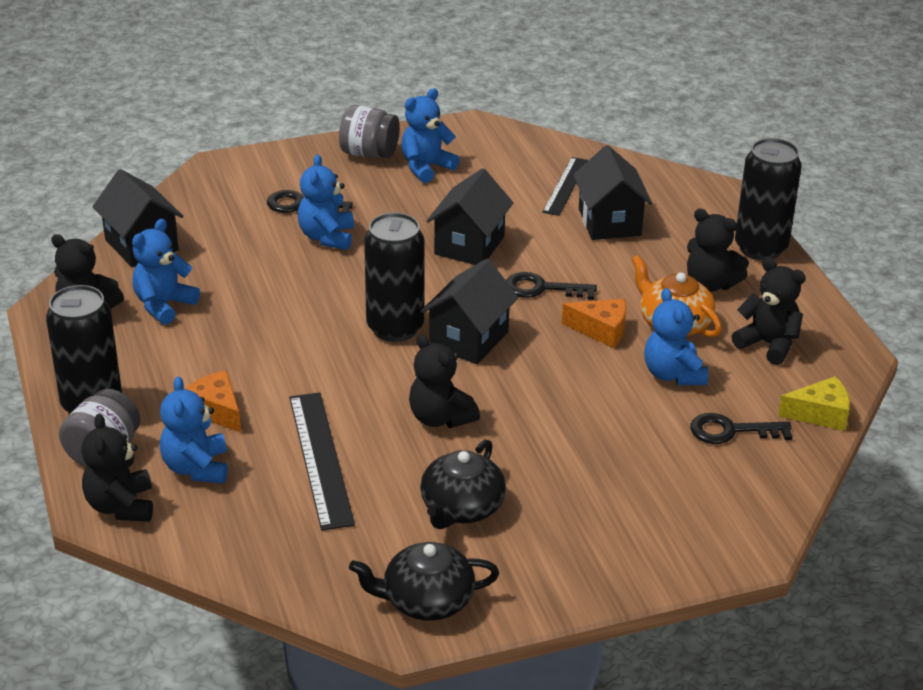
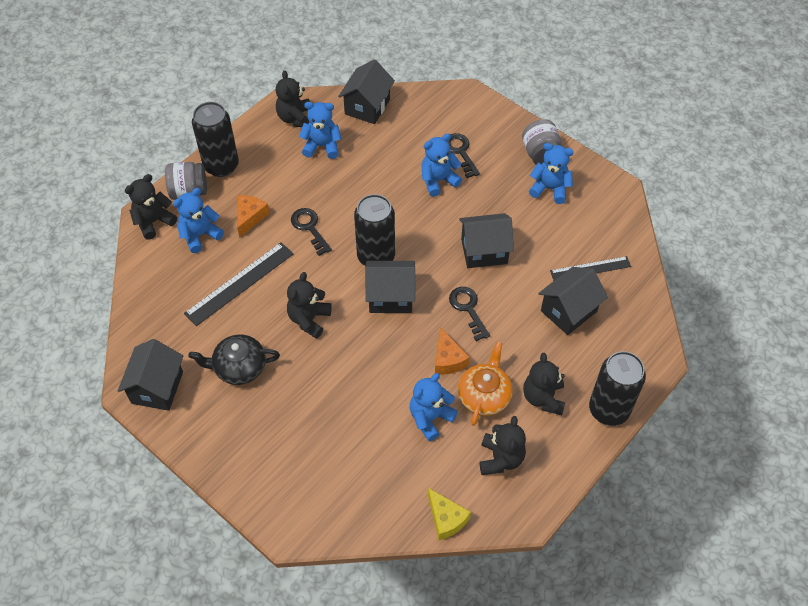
camera: 60 degrees right, 20 degrees up
(426, 600) = (157, 387): black teapot -> black house
(731, 431) = (395, 474): black key -> black key (310, 228)

